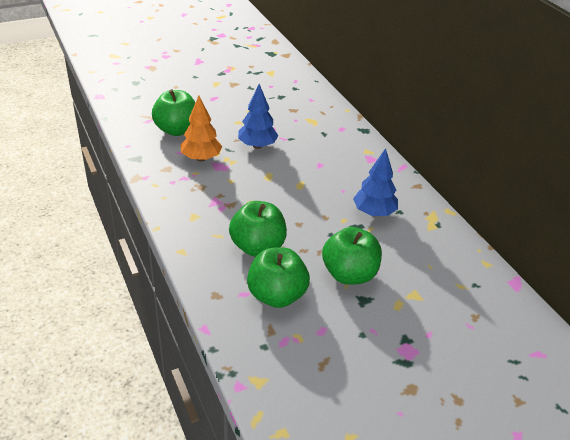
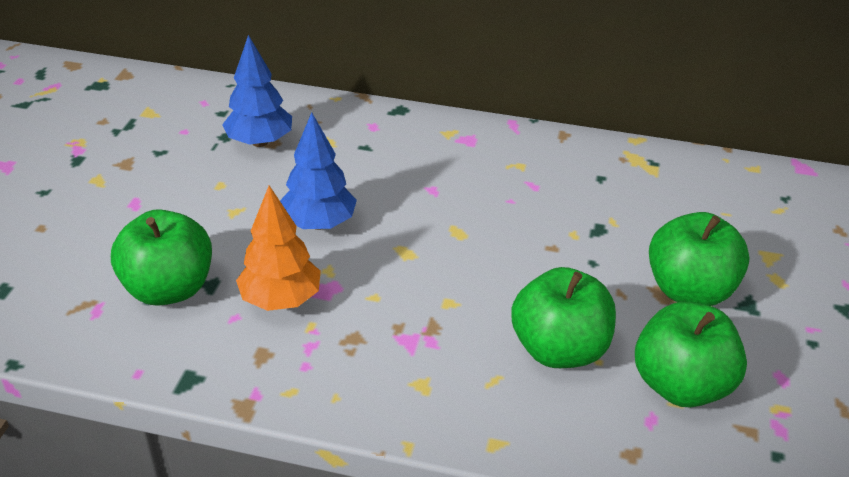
camera: 50 degrees left, 0 degrees up
(374, 212) = (583, 200): blue tree -> blue tree (260, 142)

